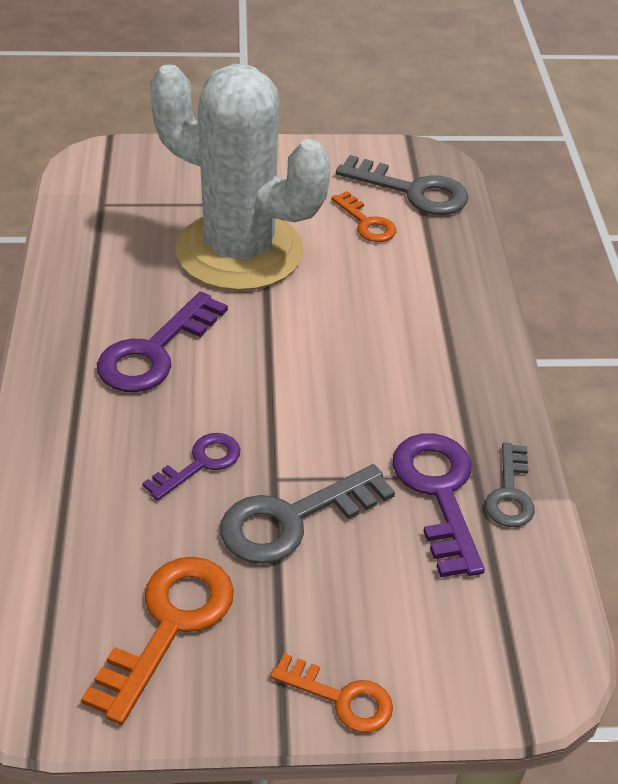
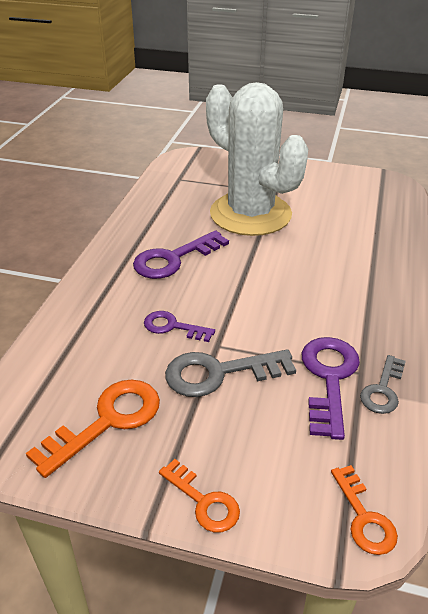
camera: 20 degrees right, 5 degrees down
(200, 463) = (173, 327): purple key -> purple key turned 135 degrees counterclockwise
(366, 223) = (338, 211): orange key -> orange key (364, 517)
(412, 191) = (375, 198): grey key -> none

